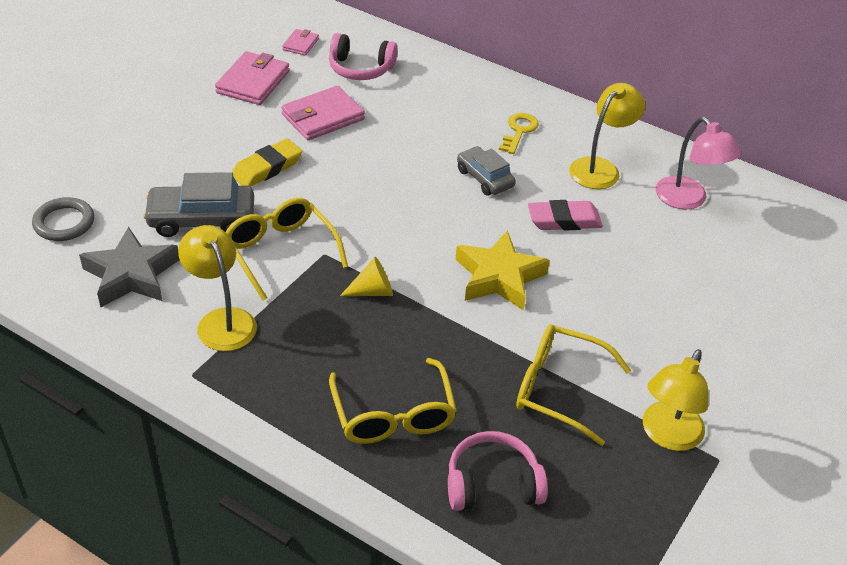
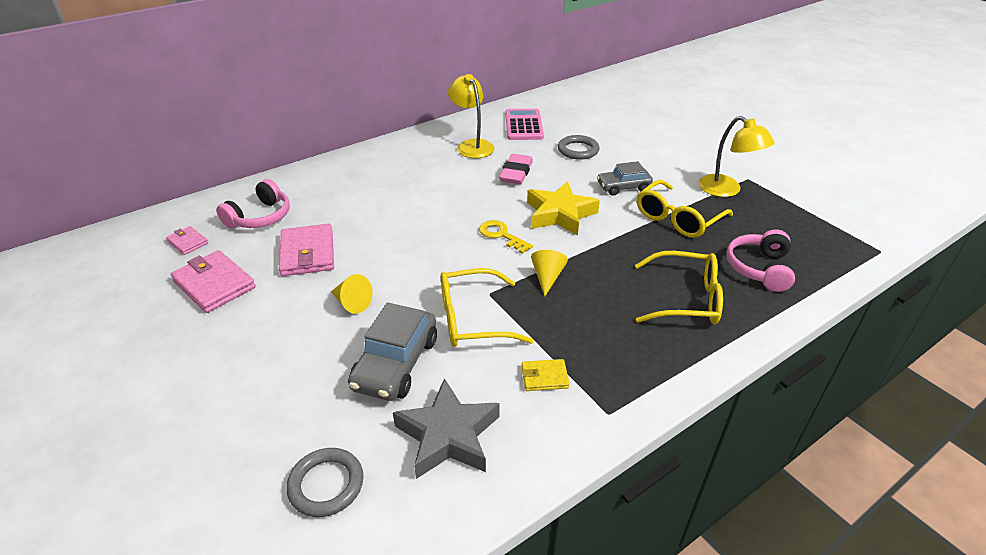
camera: 65 degrees left, 5 degrees down
(222, 320) = (544, 377): yellow lamp -> yellow wallet
(267, 168) = (352, 303): yellow eraser -> yellow cone
(484, 178) = (449, 193): grey car -> grey car (623, 187)
(519, 131) = (408, 165): yellow key -> yellow key (501, 235)
(663, 264) = (578, 150): none -> grey ring
(688, 200) = (523, 125): pink lamp -> pink calculator

